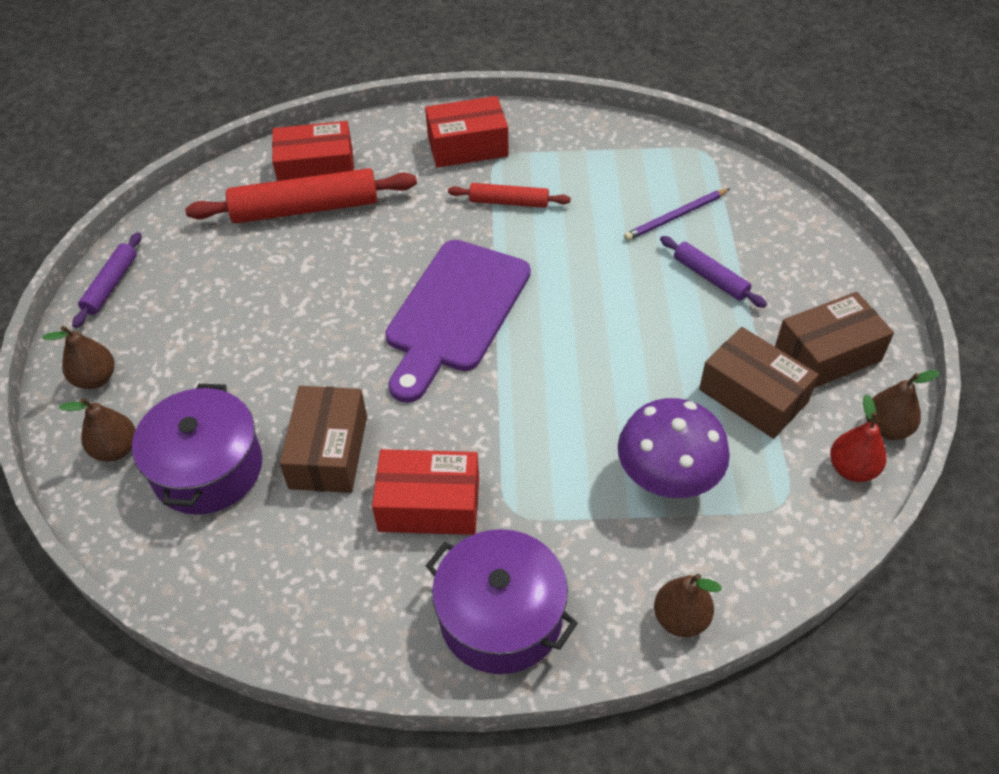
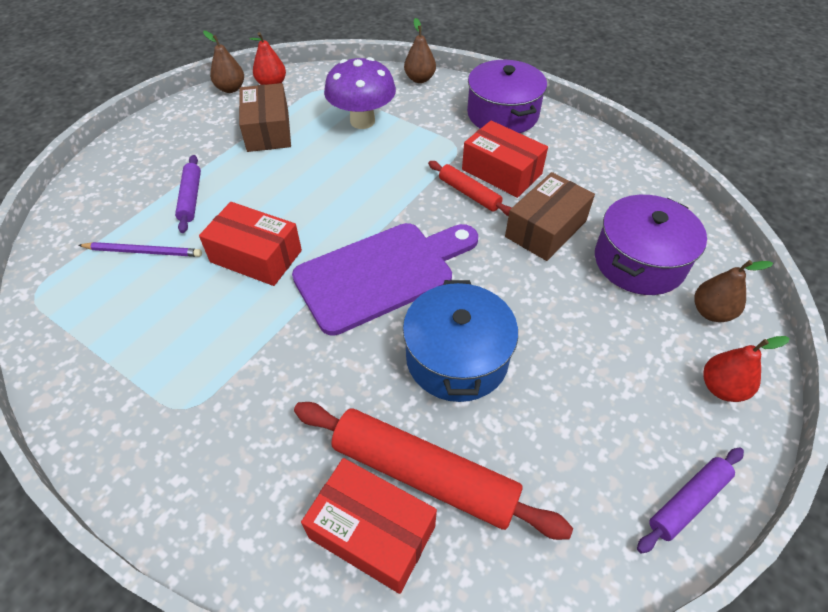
camera: 145 degrees left, 0 degrees up
(95, 379) = (721, 388): brown pear -> red pear
(334, 284) = (457, 358): none -> blue pot
(467, 146) = (193, 448): red box -> red box (256, 256)
(509, 202) = (237, 348): red rolling pin -> red rolling pin (469, 193)
(827, 354) = (201, 127): brown box -> none

